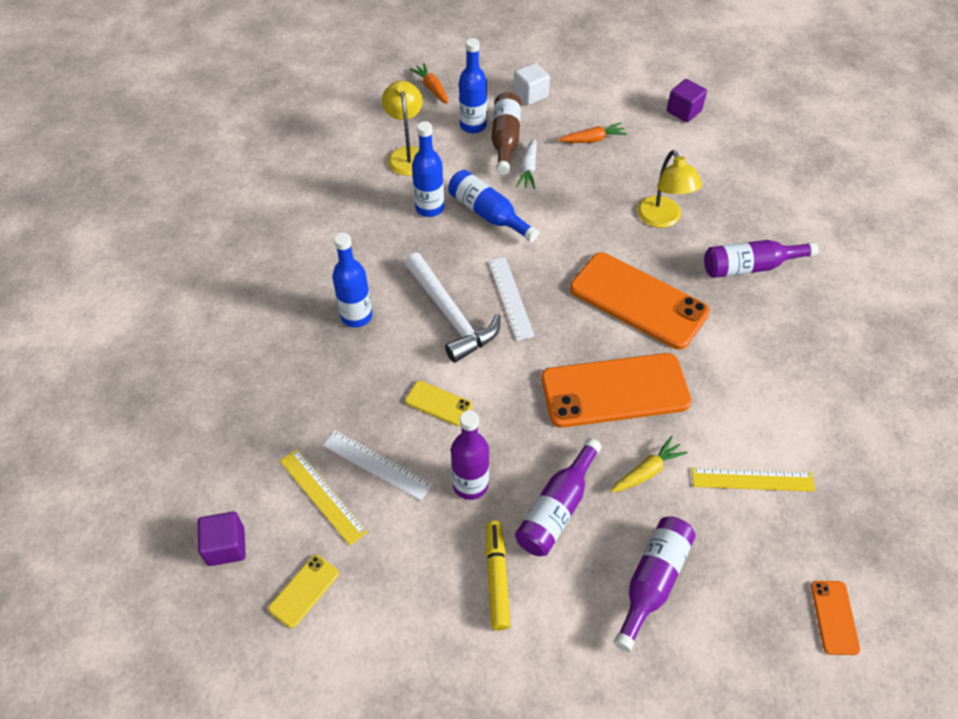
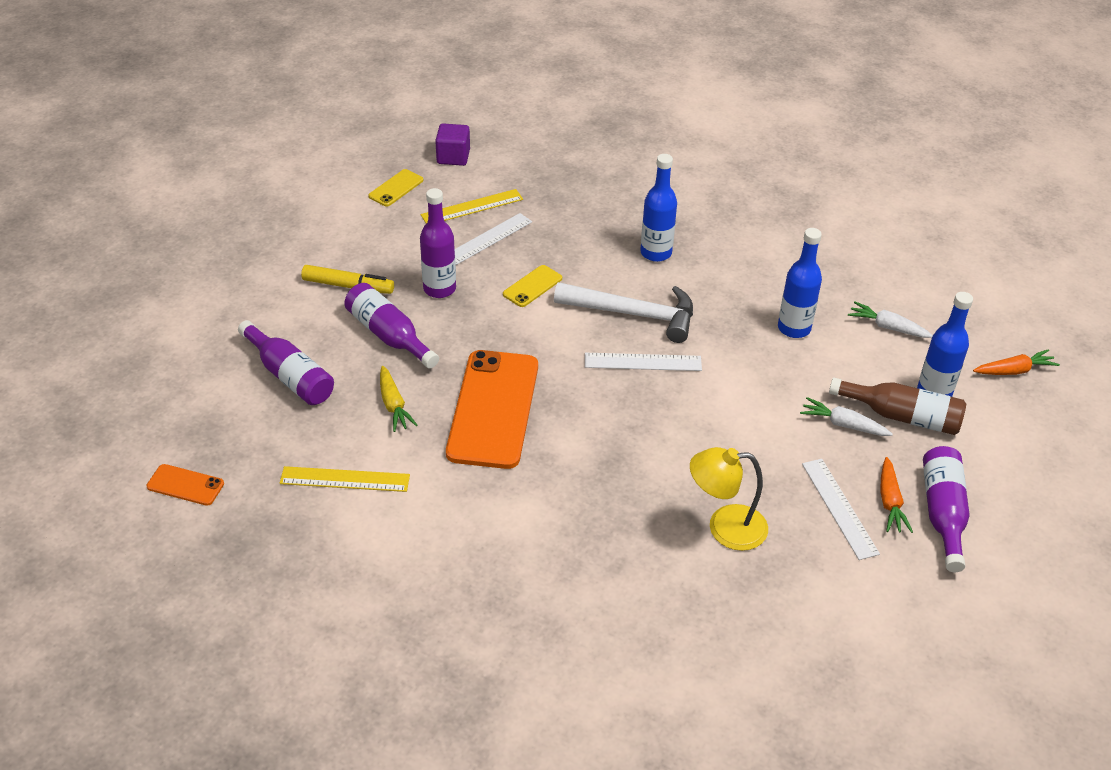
camera: 105 degrees right, 10 degrees down
(304, 591) = (396, 188): yellow phone -> yellow phone turned 75 degrees clockwise
(407, 154) = (888, 327): yellow lamp -> white carrot
(451, 315) = (634, 314): white hammer -> white hammer turned 150 degrees counterclockwise
(488, 214) = (773, 372): blue bottle -> none
(530, 95) = (993, 463): white cube -> none
(611, 163) = (839, 508): none -> white ruler
(638, 300) = (603, 463): orange phone -> none
(684, 111) = (939, 626): purple cube -> none
(750, 267) = (619, 588): purple bottle -> purple bottle (942, 513)
(752, 479) = (345, 479): yellow ruler -> yellow ruler turned 75 degrees clockwise

